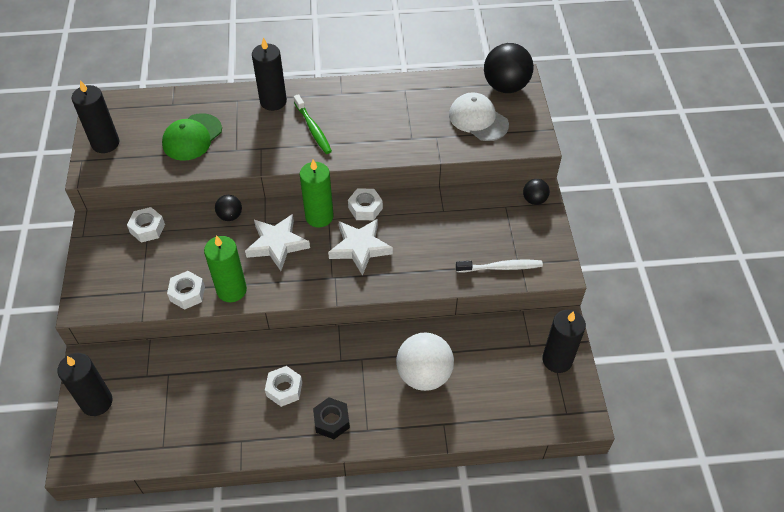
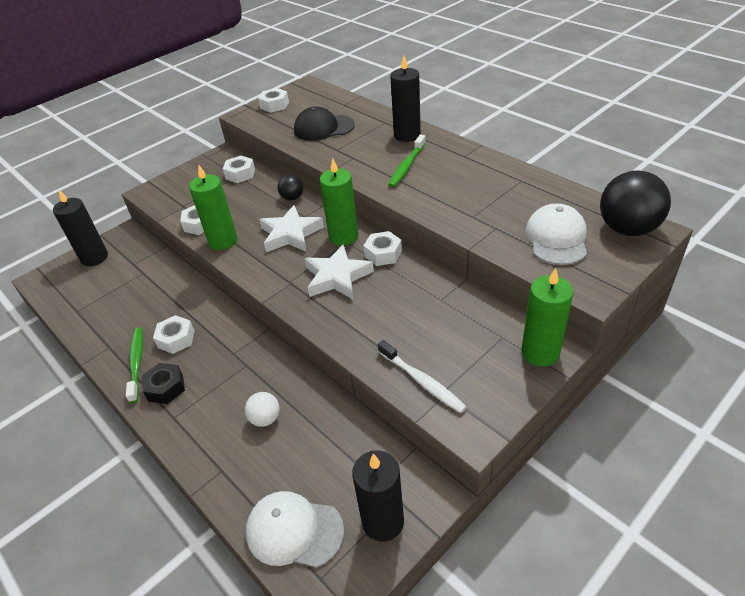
camera: 55 degrees right, 10 degrees down
(105, 143) = (274, 105): black candle -> white nut
(192, 137) = (323, 128): green cap -> black cap
(283, 429) = (136, 363): none -> green toothbrush
(424, 375) = (265, 418): white ball -> white ball, size x0.51
(525, 408) = (294, 531): none -> white cap
(534, 200) = (540, 352): black ball -> green candle

